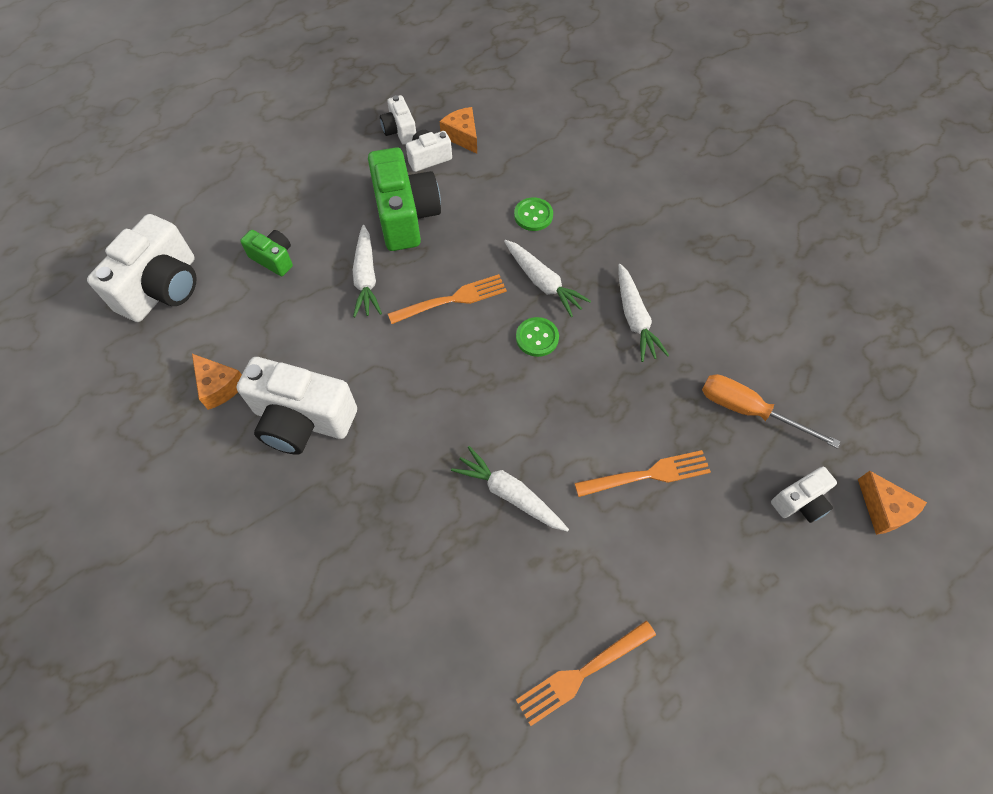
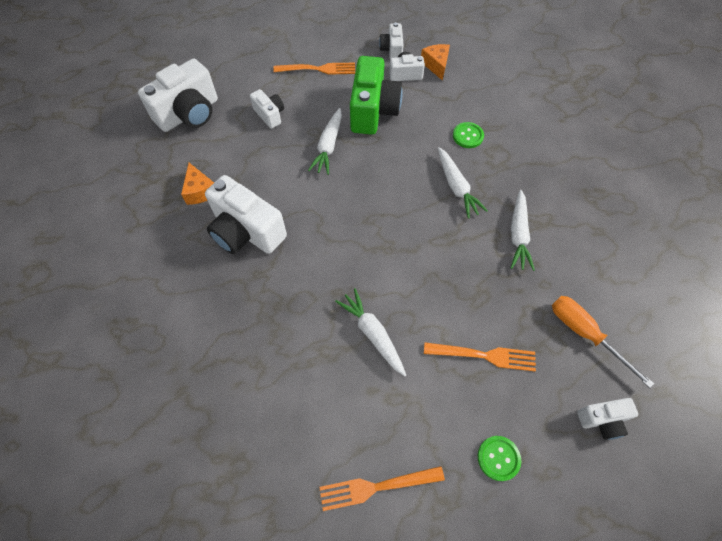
camera: 20 degrees right, 0 degrees up
(273, 259) = (270, 115): green camera -> white camera
(452, 299) = (384, 179): orange fork -> orange fork (318, 69)
(537, 338) = (437, 226): green button -> green button (498, 458)
(883, 509) = (673, 451): orange cheese -> none

